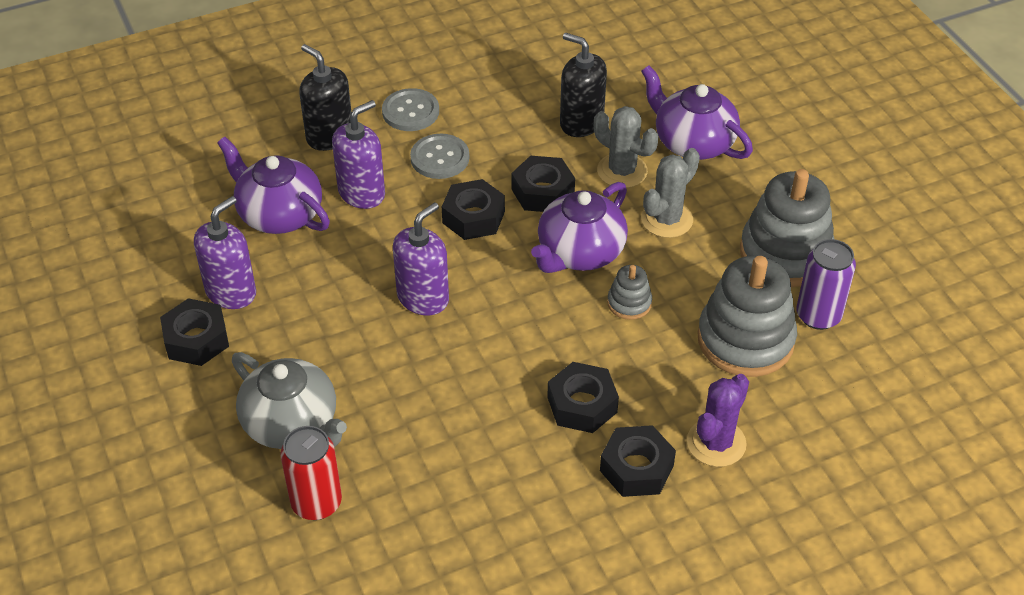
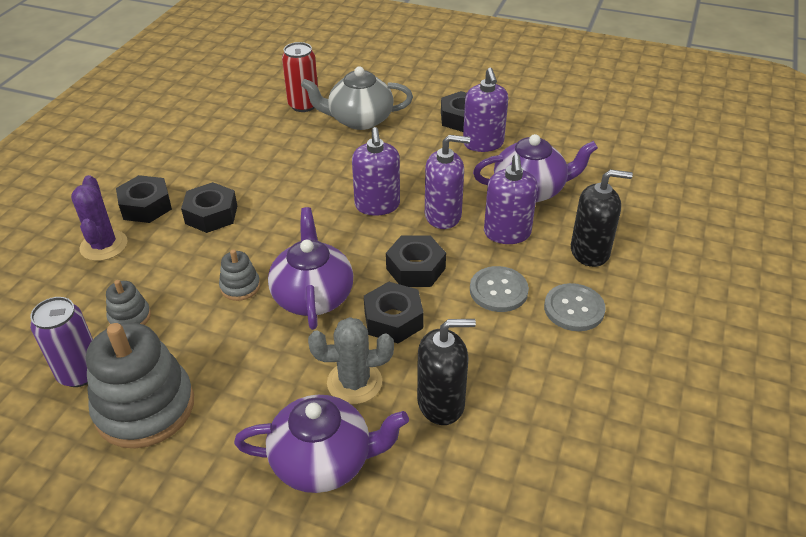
camera: 135 degrees right, 5 degrees down
(385, 245) = (443, 215): none -> purple soap dispenser
(666, 219) = (273, 366): grey cactus -> none
(745, 340) = (130, 317): grey stacking toy -> grey stacking toy, size x0.47

